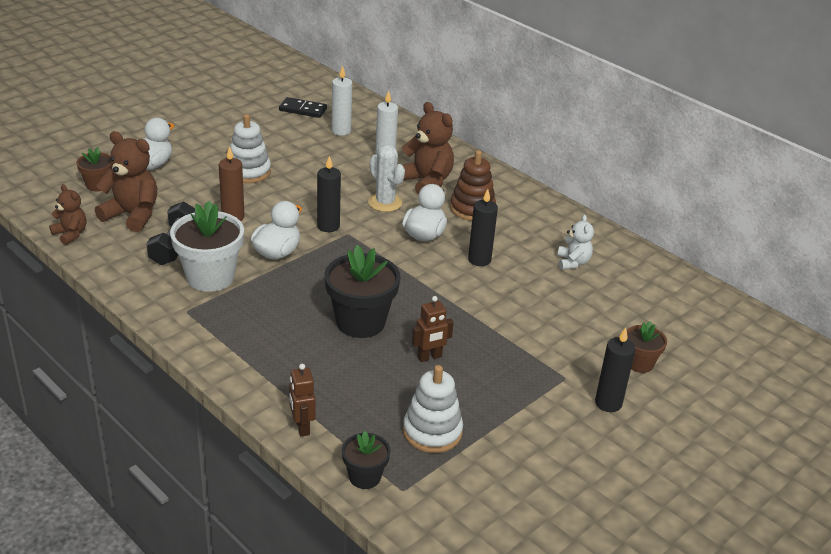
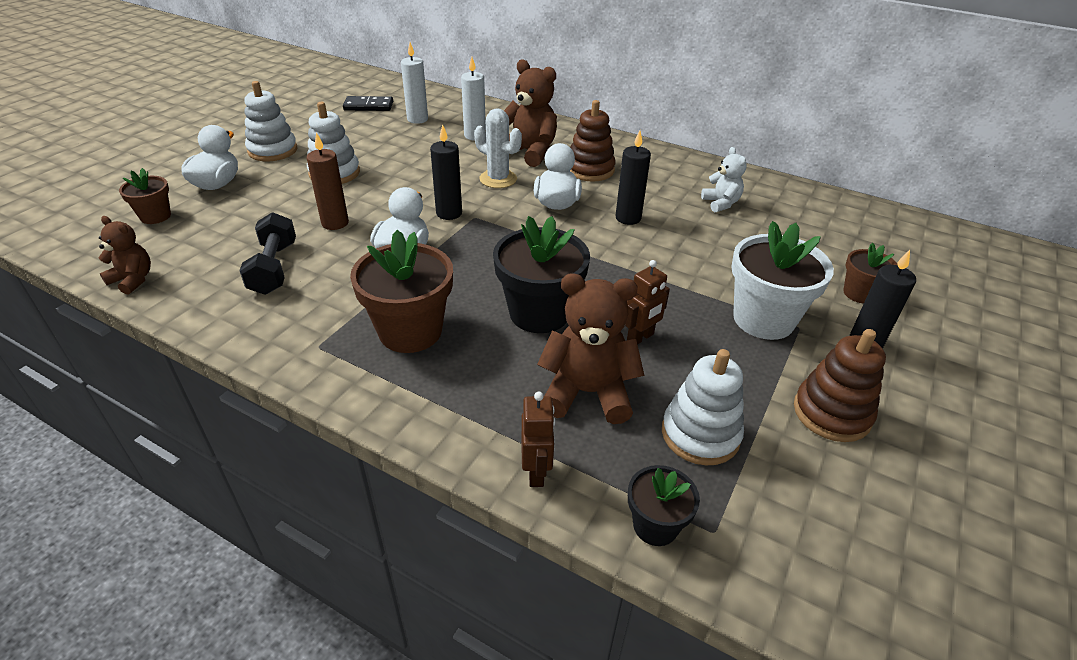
camera: 15 degrees left, 5 degrees up
(132, 215) = (209, 242): brown teddy bear -> brown teddy bear (587, 393)
(205, 141) = (272, 150): none -> white stacking toy
(210, 277) = (333, 297): white flower pot -> white flower pot (763, 319)
(256, 315) = (410, 331): none -> brown flower pot
(302, 427) = (536, 472): brown robot -> brown robot turned 150 degrees counterclockwise
(543, 442) = (831, 413): none -> brown stacking toy

